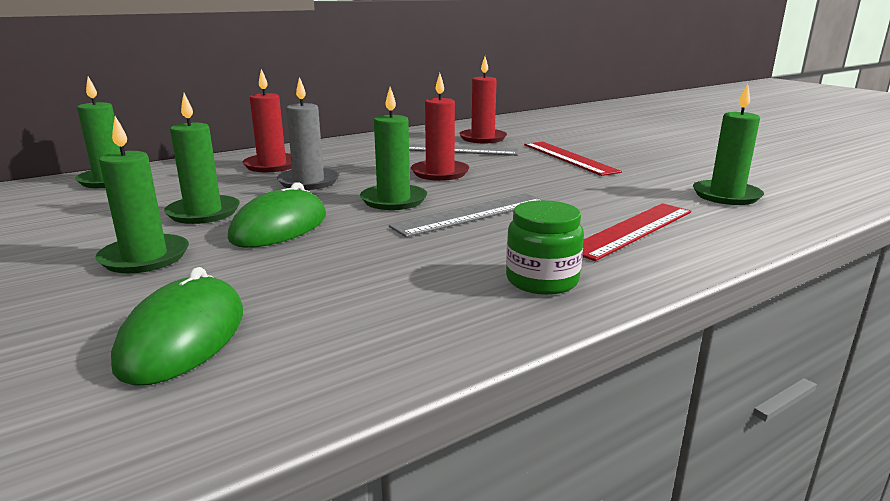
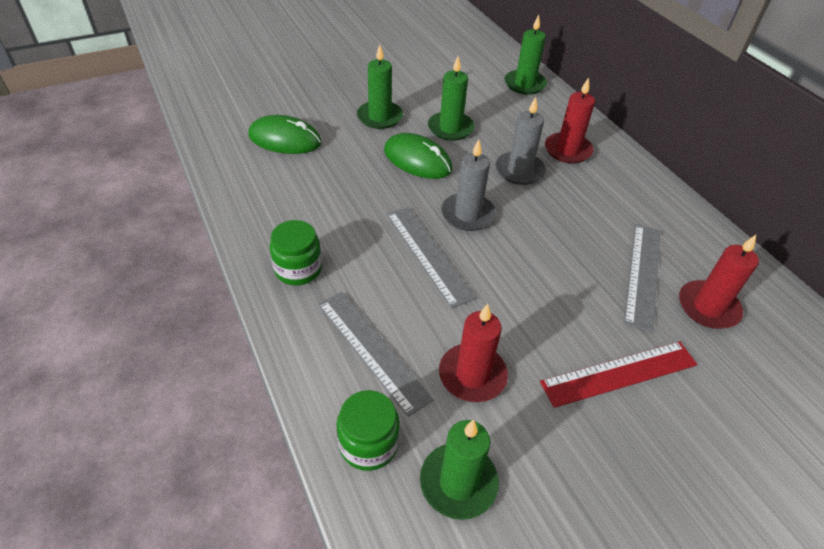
camera: 95 degrees right, 25 degrees up
(394, 200) = (467, 214): green candle -> grey candle
(440, 173) = (547, 250): red candle -> red candle (472, 375)
(632, 230) = (372, 350): red ruler -> grey ruler
(738, 224) = (368, 444): none -> green jar

